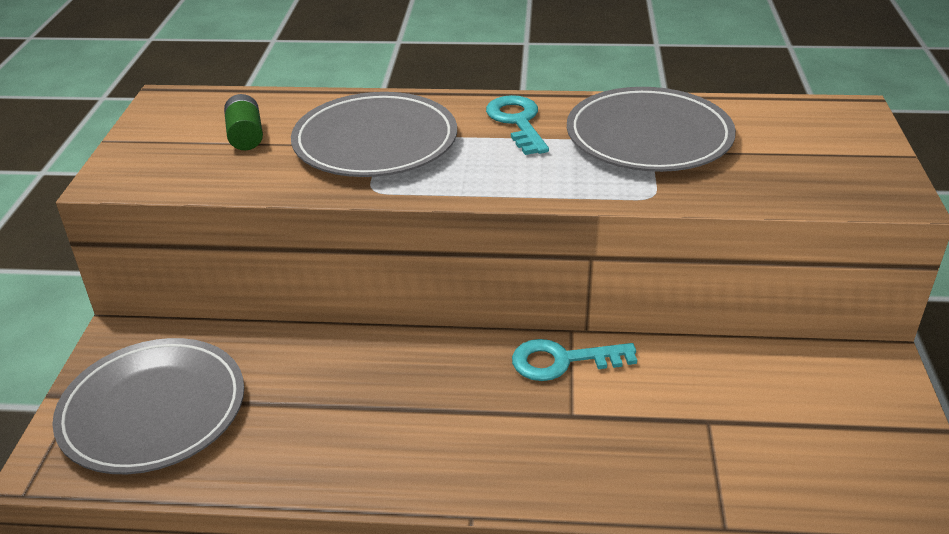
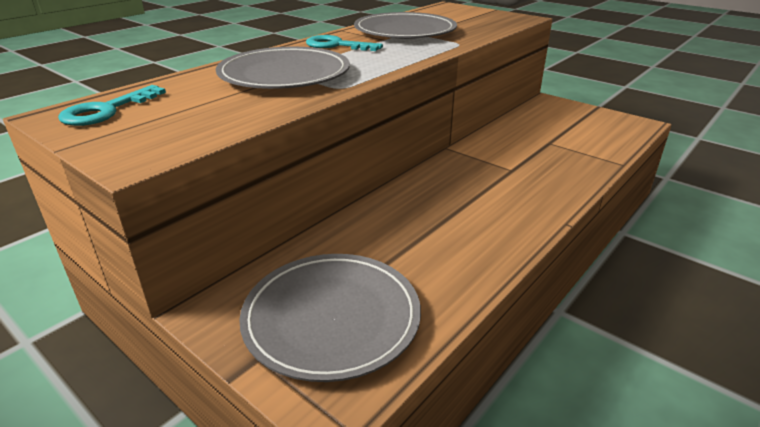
camera: 55 degrees left, 5 degrees down
(245, 136) = (188, 103): green battery -> none
(562, 361) = (467, 157): turquoise key -> turquoise key (106, 110)

